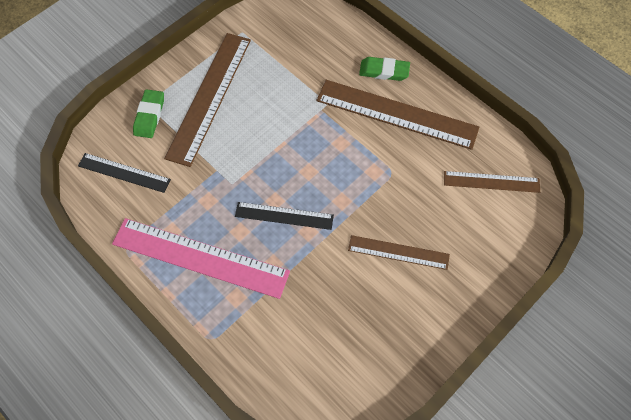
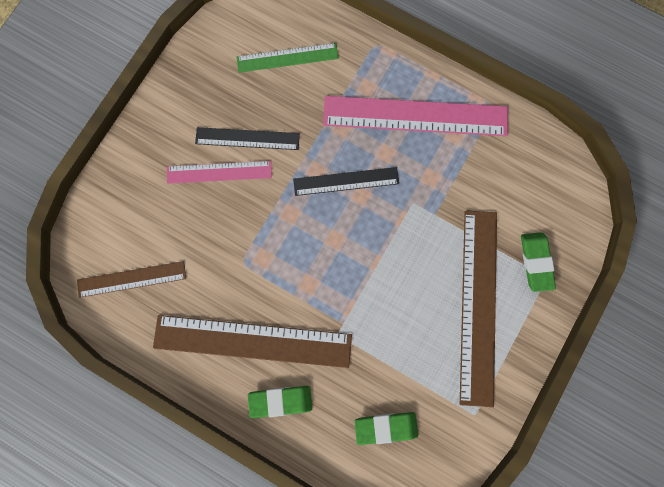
camera: 165 degrees right, 15 degrees up
(124, 173) = (532, 185): black ruler -> black ruler (247, 138)
(305, 349) = (287, 58): none -> green ruler
(309, 39) = (386, 427): none -> green eraser
(398, 252) = (219, 172): brown ruler -> pink ruler

